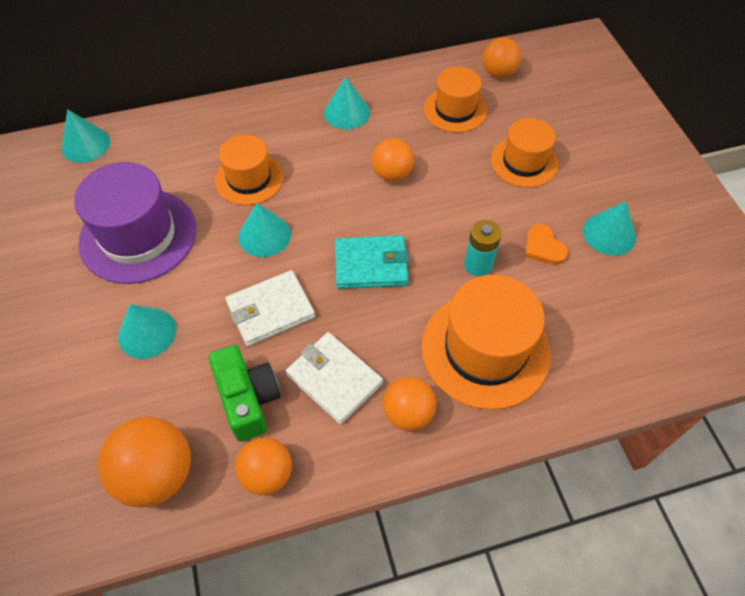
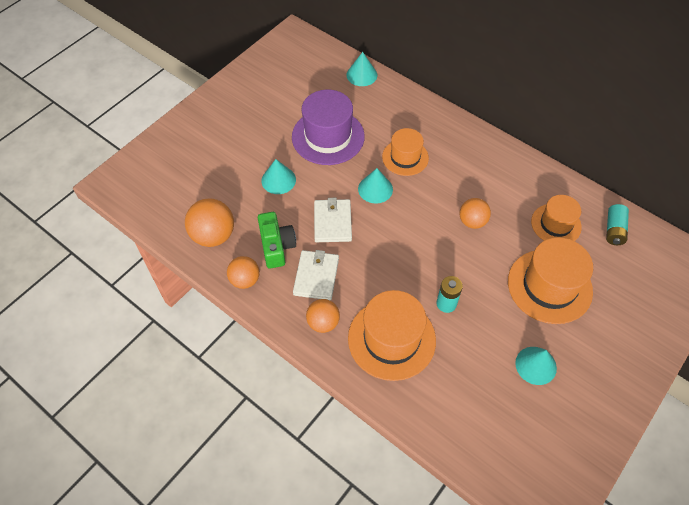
camera: 55 degrees right, 0 degrees up
(248, 399) = (276, 246): green camera -> green camera turned 45 degrees counterclockwise
(270, 310) = (332, 222): white wallet -> white wallet turned 60 degrees clockwise
(347, 112) = (497, 171): turquoise cone -> none
(371, 265) = (399, 250): turquoise wallet -> none
(498, 73) = (614, 230): orange ball -> turquoise battery
(524, 162) = (549, 286): orange hat -> orange hat, size x1.60
(543, 247) = (491, 332): orange heart -> none

